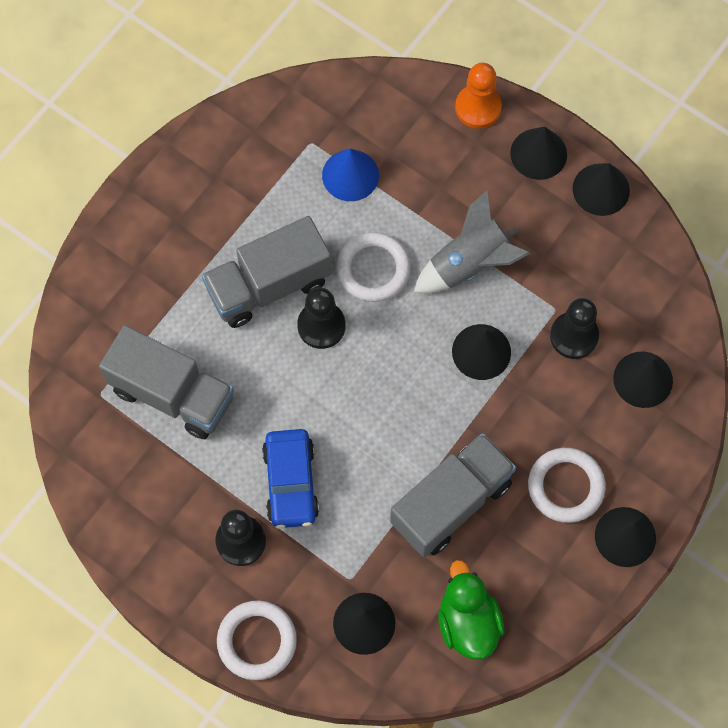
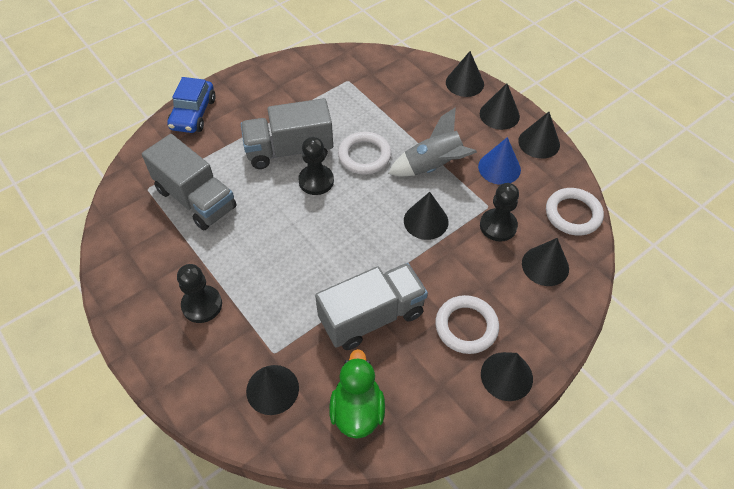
camera: 15 degrees right, 15 degrees down
(257, 641) = (183, 381): white ring -> white ring (573, 214)
(291, 483) = (255, 274): blue car -> blue car (193, 114)
(350, 175) = (367, 102): blue cone -> blue cone (499, 168)
(478, 107) = (464, 83): orange pawn -> black cone

